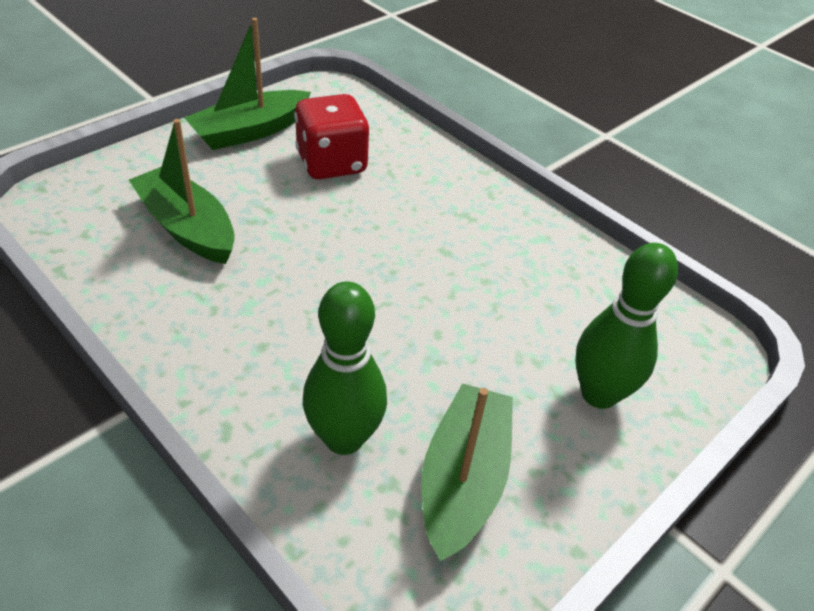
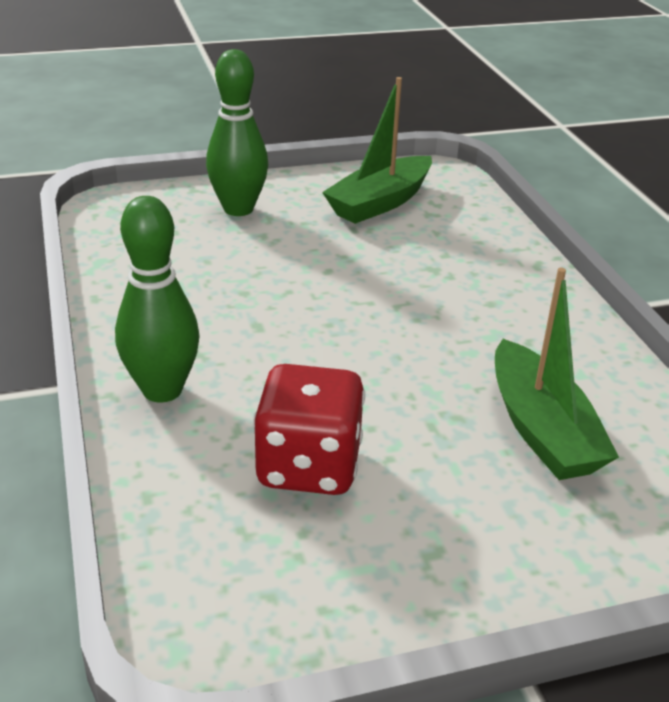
camera: 150 degrees left, 10 degrees down
(250, 131) = (404, 568): green boat -> none
(344, 438) = (450, 238): green bowling pin -> green bowling pin (162, 390)

